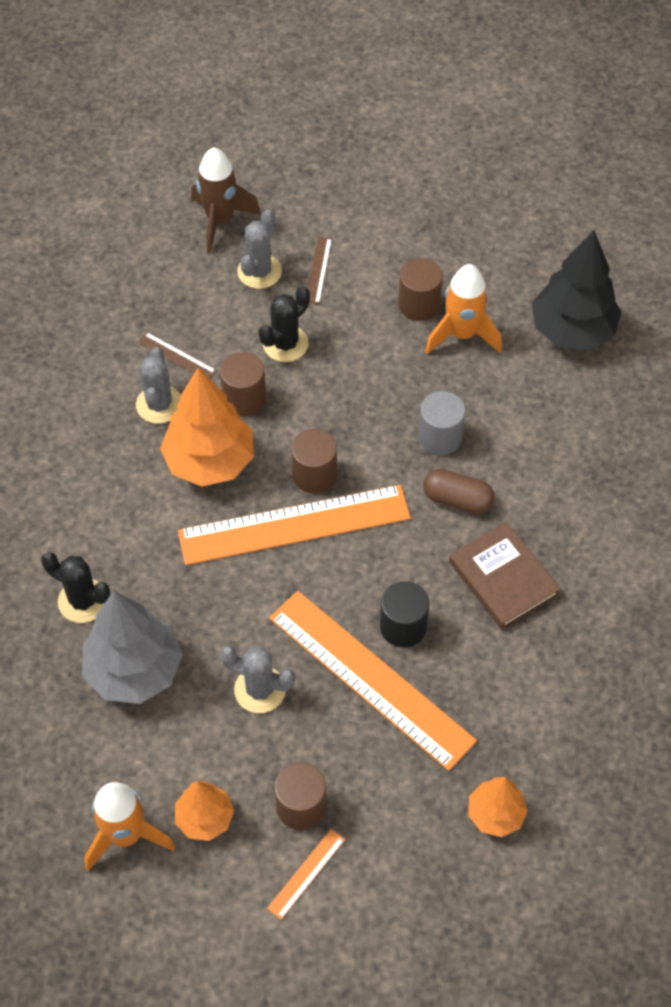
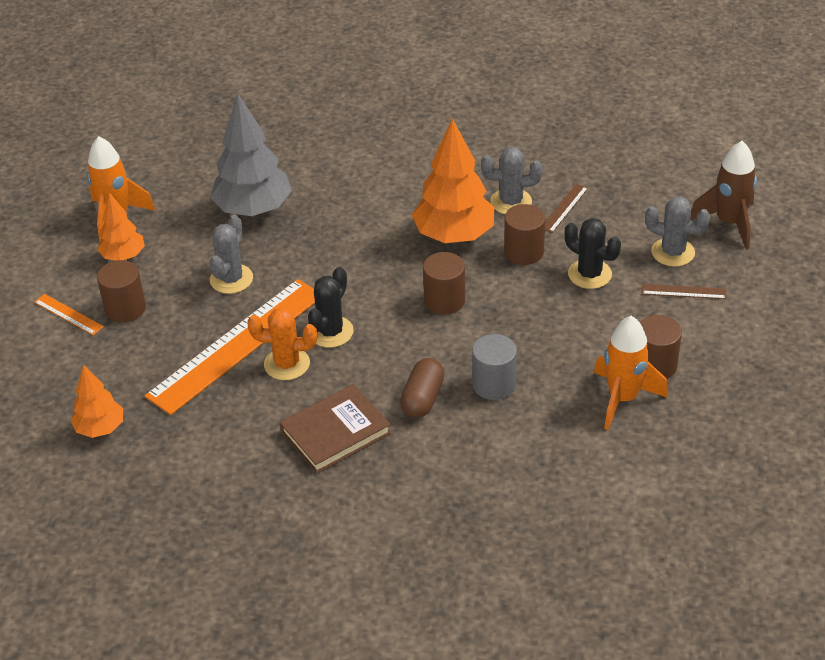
camera: 90 degrees right, 15 degrees down
(83, 601) = (317, 177): black cactus -> black cactus (331, 332)
(294, 525) = (391, 290): orange ruler -> none
(403, 626) = (287, 364): black cylinder -> orange cactus
(572, 330) = (644, 488): black tree -> none

